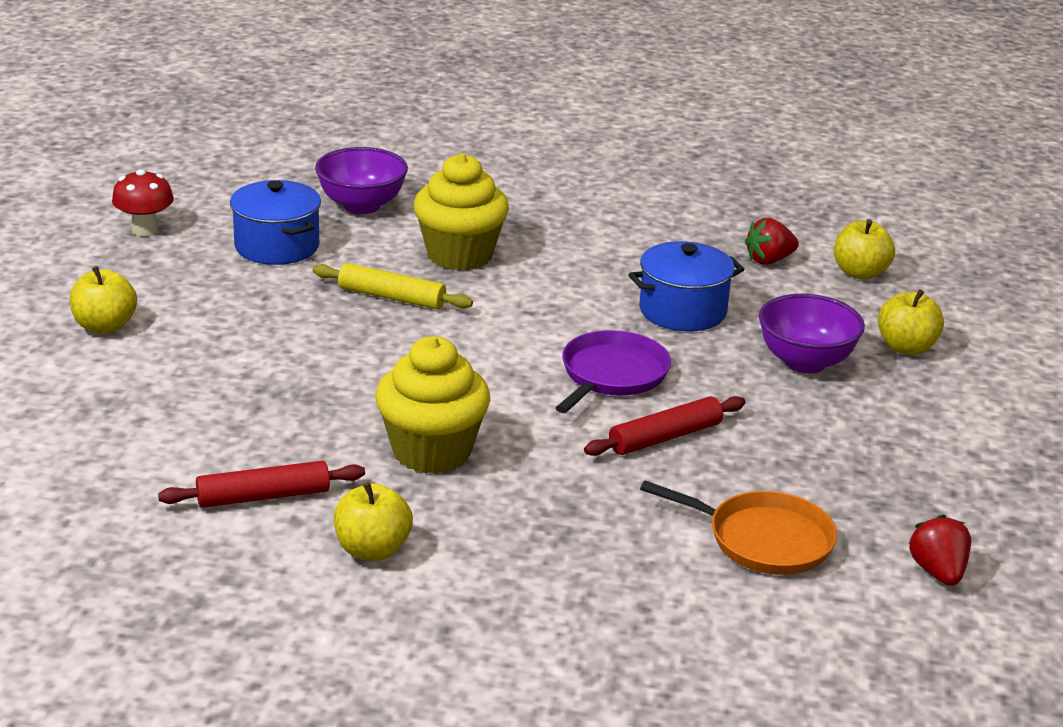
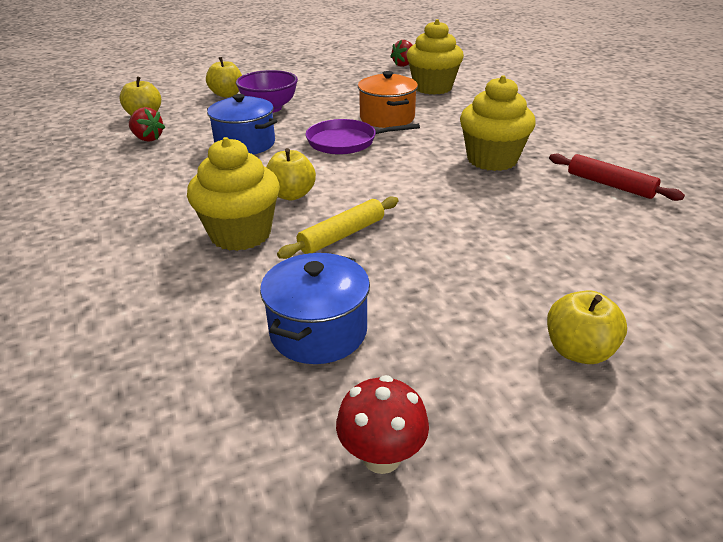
camera: 120 degrees left, 5 degrees up
(361, 206) = (180, 322): purple bowl -> none
(372, 550) = (586, 146): yellow apple -> yellow apple (291, 195)
(392, 297) = (342, 235): yellow rolling pin -> yellow rolling pin turned 60 degrees clockwise
(665, 437) = (387, 118): red rolling pin -> orange pot
(764, 540) = (432, 88): orange pan -> yellow cupcake

